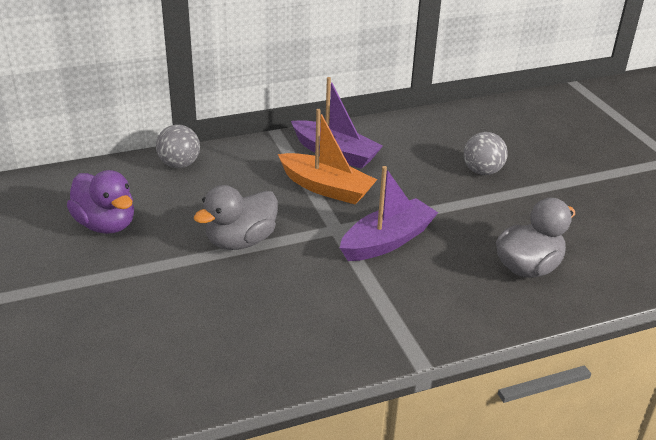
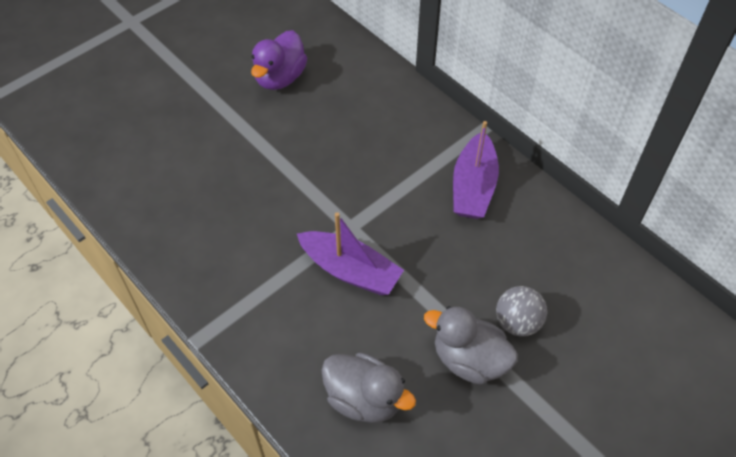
camera: 70 degrees right, 20 degrees up
(179, 164) = (386, 85): grey ball -> none
(241, 241) = (299, 167): grey duck -> grey duck (469, 360)
(326, 188) = (409, 199): orange boat -> none

